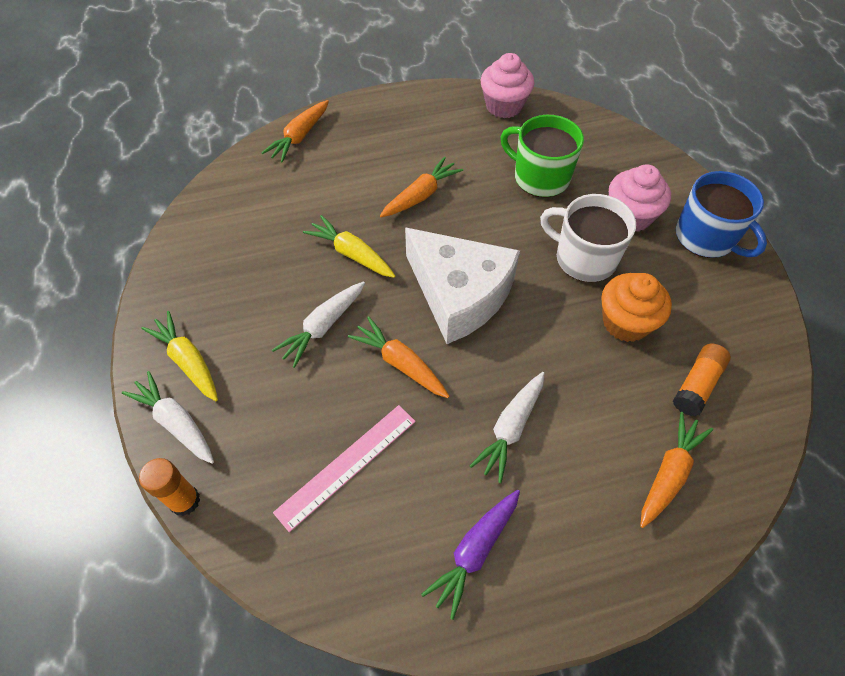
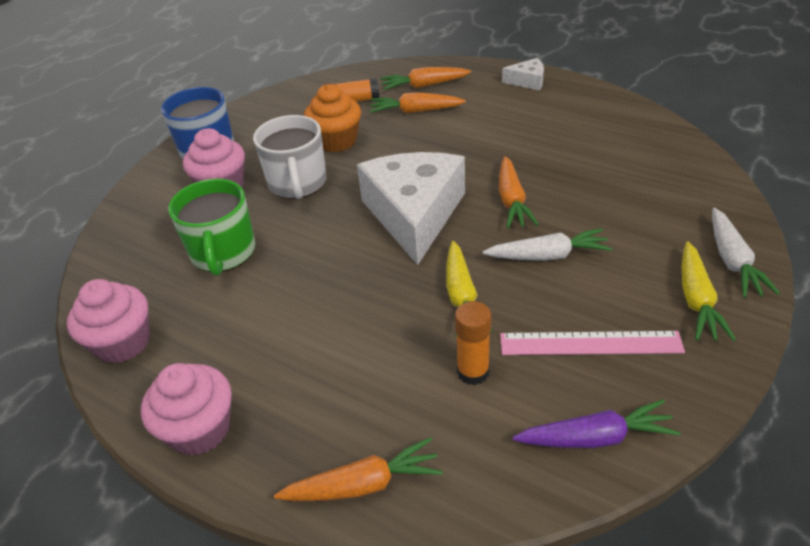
camera: 130 degrees left, 15 degrees down
(185, 501) = (748, 212): orange glue stick -> orange glue stick (473, 372)
(347, 465) = (608, 172): pink ruler -> pink ruler (590, 343)
(403, 106) = (200, 429): none -> pink cupcake
(421, 195) = (334, 307): orange carrot -> orange carrot (415, 111)
(474, 552) = (566, 109): purple carrot -> purple carrot (596, 437)
(510, 429) = (482, 137): white carrot -> none
(572, 583) = (528, 81): none -> white cheese

